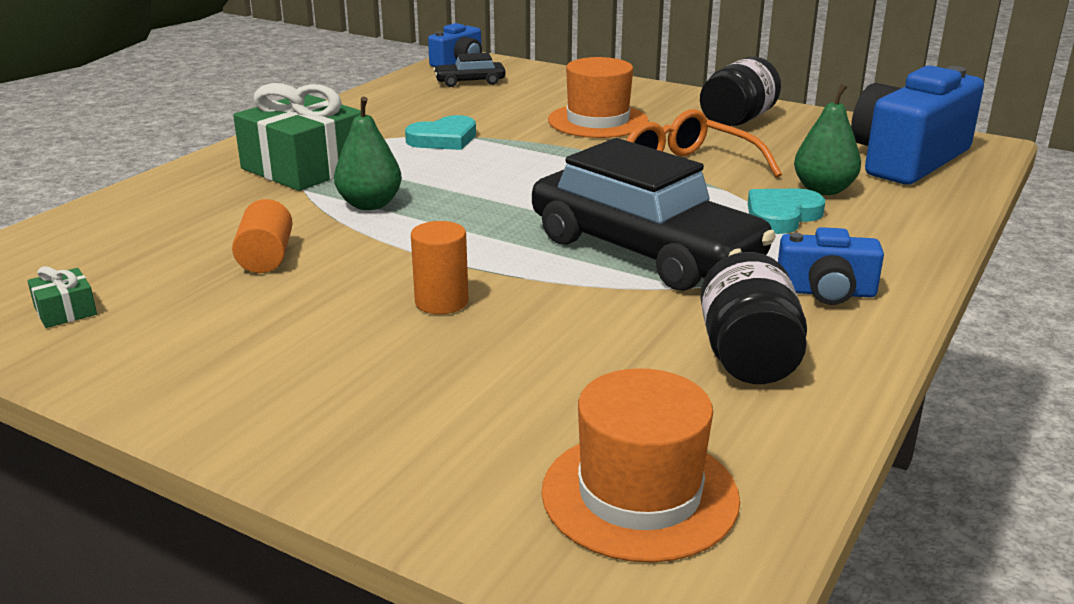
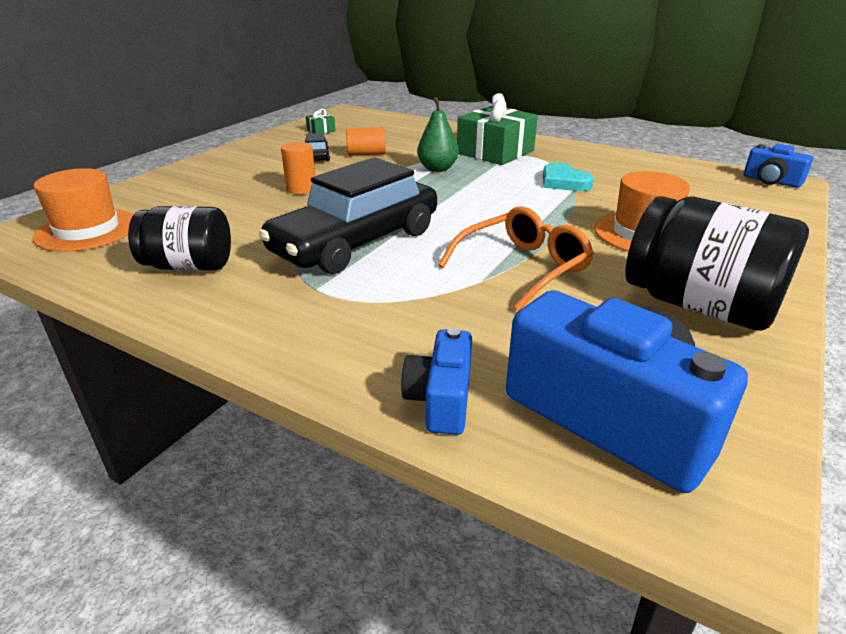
camera: 90 degrees right, 5 degrees up
(470, 82) = (717, 186): black car -> black car (317, 156)
(737, 120) = (699, 305): black jar -> black jar, size x1.52
(781, 216) = (419, 303): turquoise heart -> none
(823, 190) = (487, 334): green pear -> none
(826, 292) = (263, 305): blue camera -> blue camera (441, 399)

